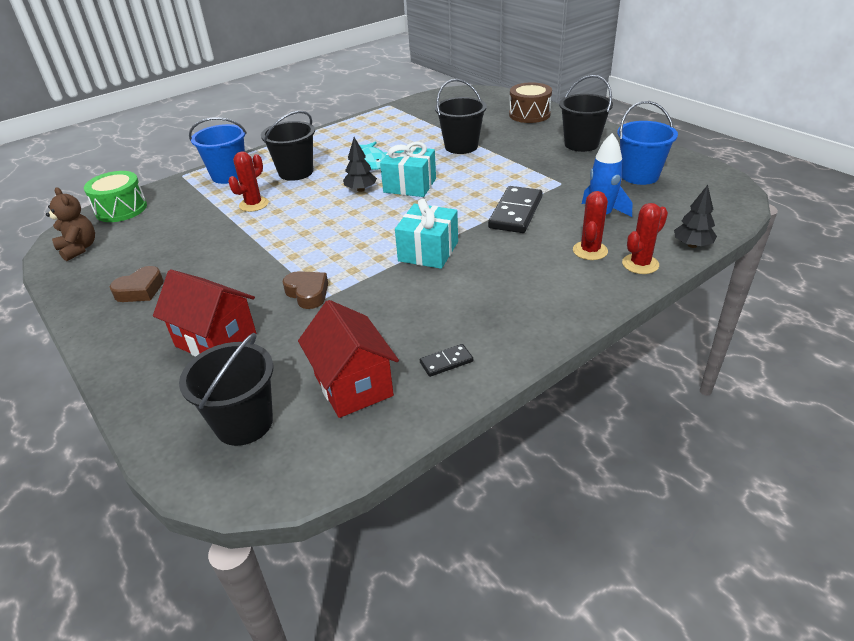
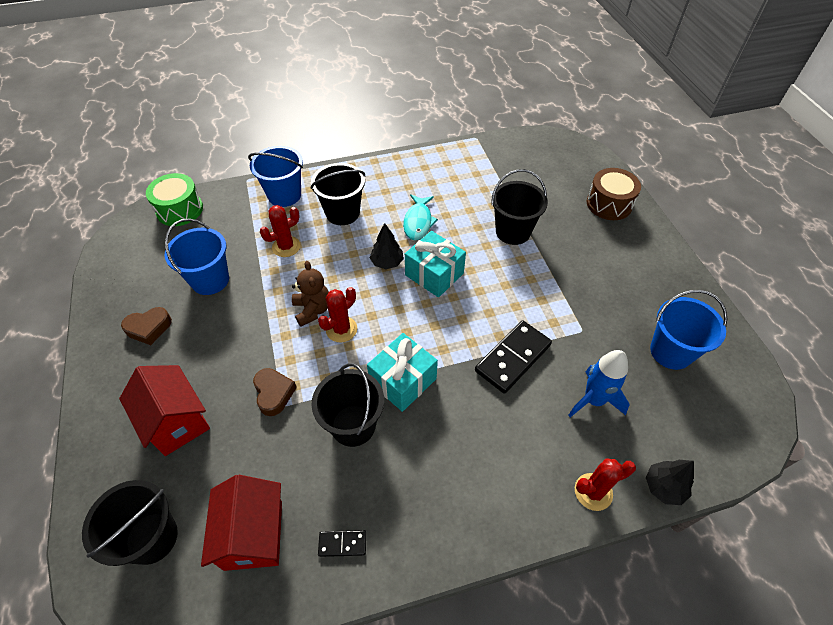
camera: 20 degrees right, 15 degrees up
(79, 248) = (127, 251): brown teddy bear -> brown teddy bear (312, 310)
(187, 243) = (210, 280): none -> blue bucket
(581, 144) = (637, 274): black bucket -> black bucket (353, 425)
(590, 251) = (554, 448): red cactus -> red cactus (341, 329)

